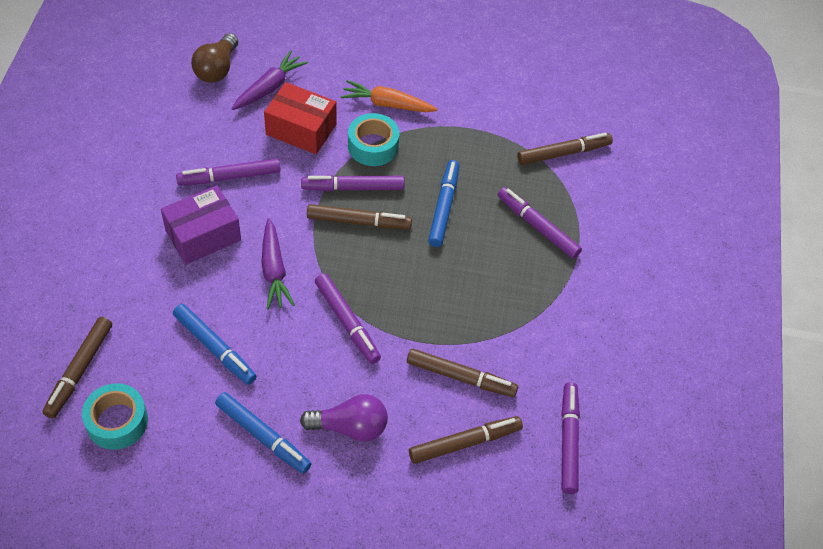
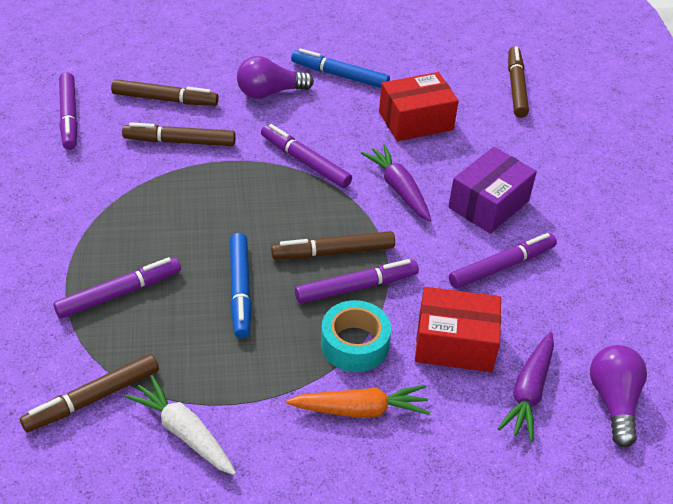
camera: 165 degrees right, 10 degrees down
(117, 421) = (461, 64): turquoise tape -> none
(215, 348) = (416, 121): blue marker -> red box
(217, 69) = (613, 401): brown light bulb -> purple light bulb
(465, 443) = (165, 99): brown marker -> brown marker turned 135 degrees counterclockwise
(506, 118) = (184, 432): none -> white carrot
(537, 227) = (119, 293): purple marker -> purple marker turned 60 degrees counterclockwise

